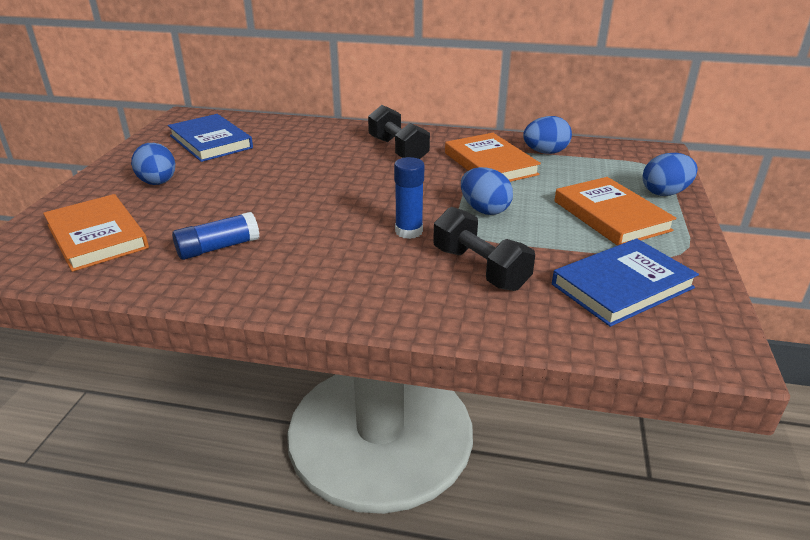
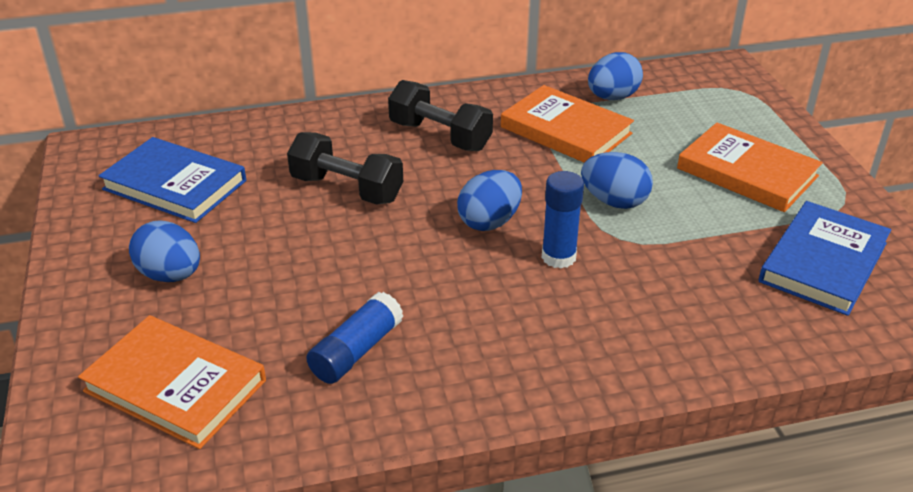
camera: 25 degrees left, 5 degrees up
(480, 268) = (674, 284): black dumbbell -> black dumbbell (347, 189)
(665, 193) = (775, 125): blue egg -> blue egg (489, 222)

